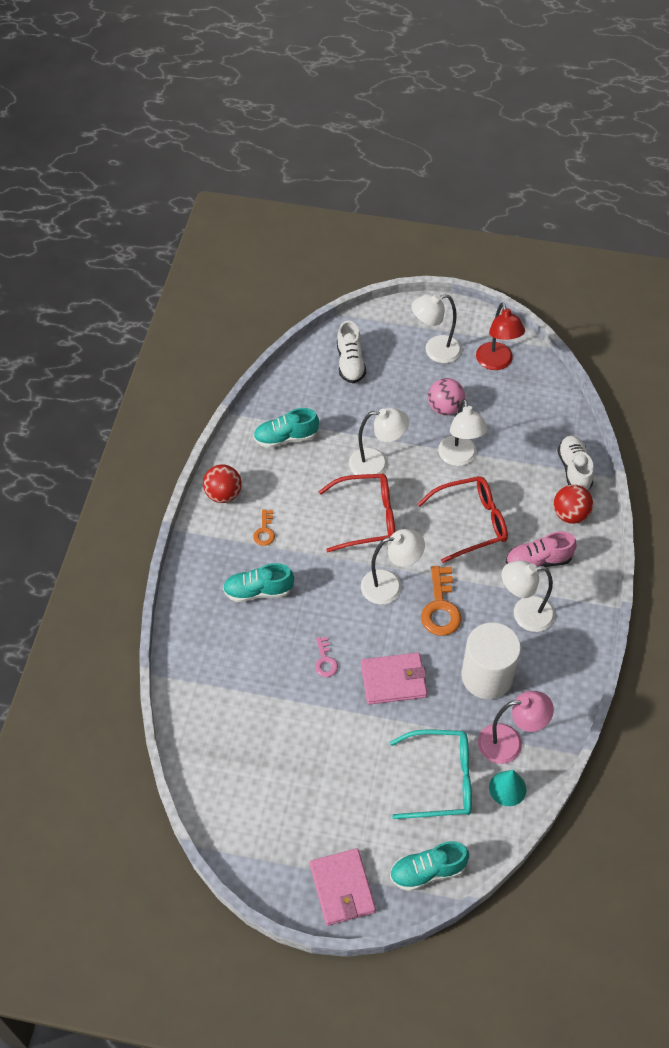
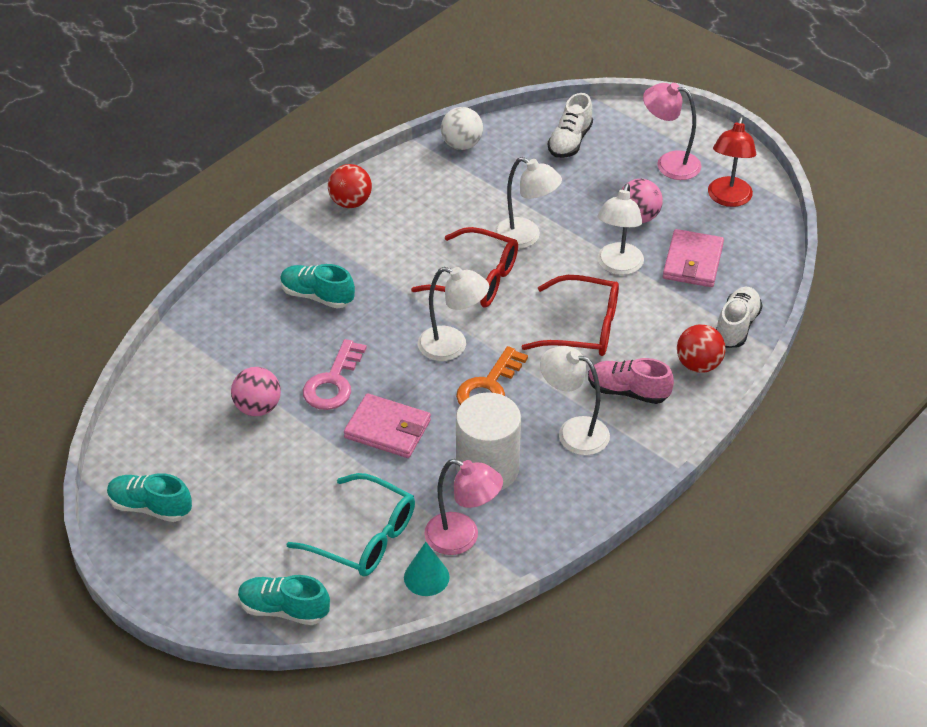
camera: 30 degrees right, 10 degrees down
(264, 531) = (365, 249): orange key -> none
(271, 402) = (461, 144): none -> white ball
(284, 712) = (258, 407): none -> pink ball
(286, 437) = (451, 179): turquoise shoe -> turquoise shoe (150, 507)
(325, 660) = (333, 382): pink key -> pink key, size x1.80
(342, 888) = (188, 582): pink wallet -> pink wallet (692, 262)
(435, 350) = (669, 164): white lamp -> pink lamp

